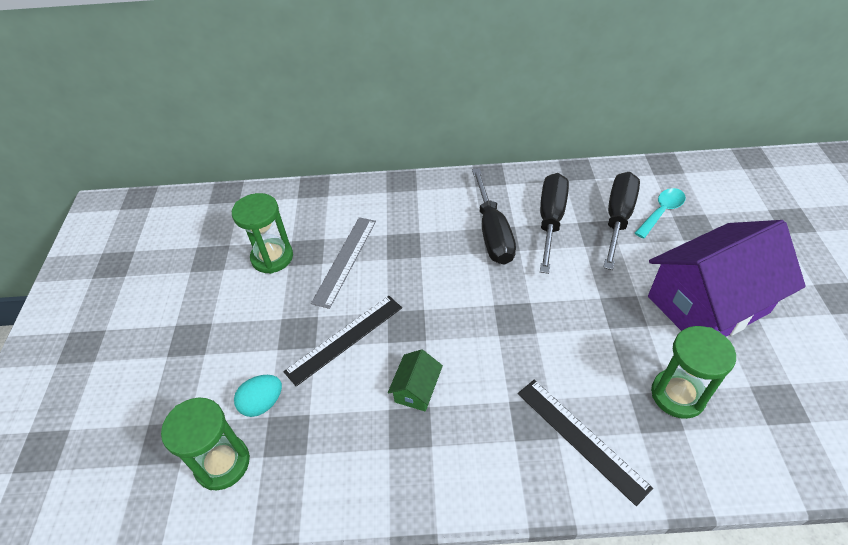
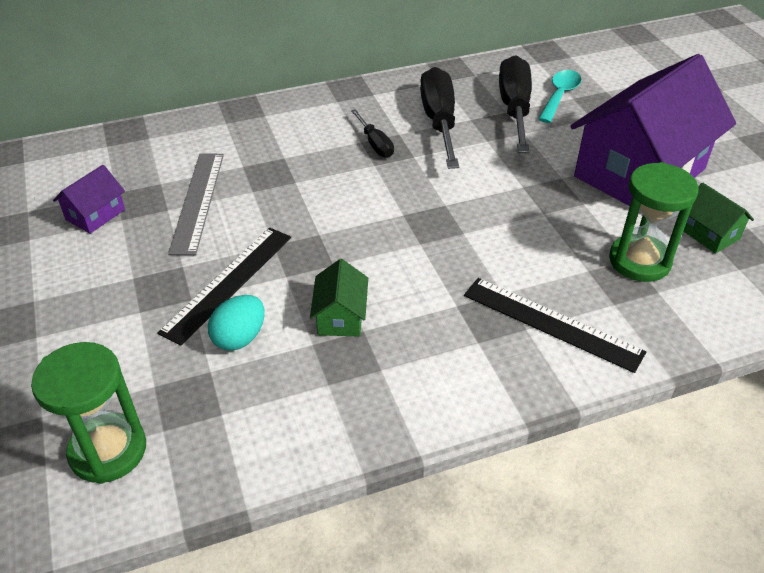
camera: 20 degrees left, 5 degrees down
(262, 403) = (141, 373): turquoise egg -> turquoise egg (240, 338)
(272, 257) = (95, 214): green hourglass -> purple house
(492, 232) = (375, 144): black screwdriver -> black screwdriver, size x0.51
(751, 381) = (709, 233): none -> green house

